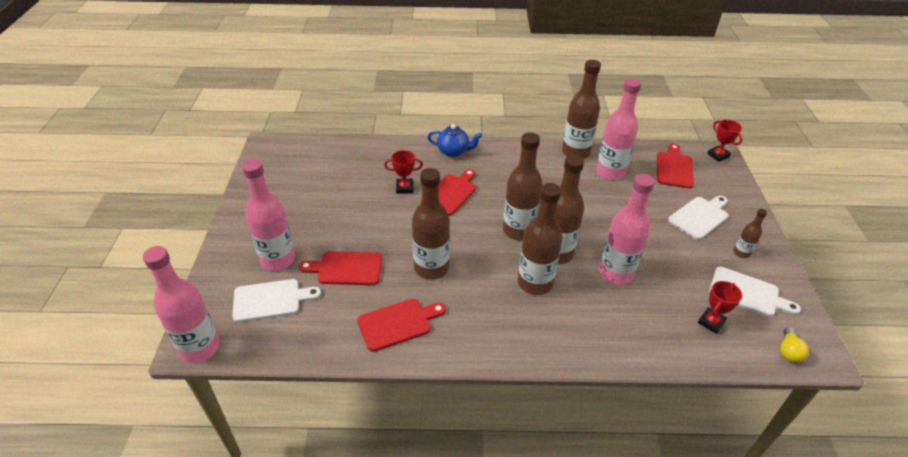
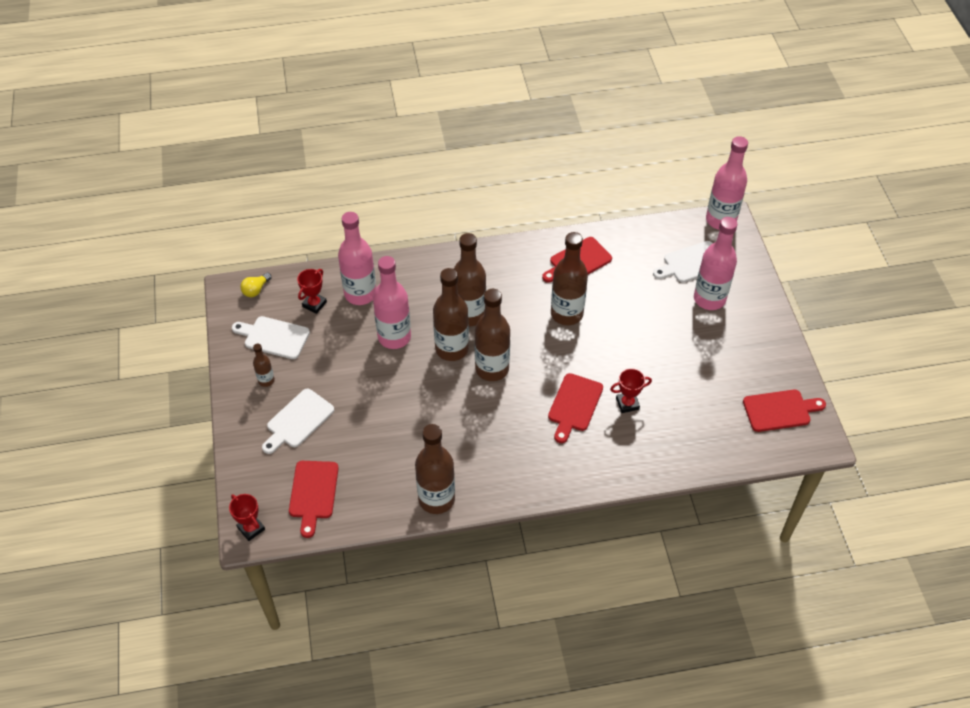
camera: 170 degrees right, 10 degrees up
(346, 268) = (643, 301): red cutting board -> red cutting board (780, 410)
(453, 151) = (590, 472): blue teapot -> none
(610, 172) = (393, 471): pink bottle -> pink bottle (360, 294)
(788, 351) = (256, 290): yellow light bulb -> yellow light bulb turned 150 degrees counterclockwise

